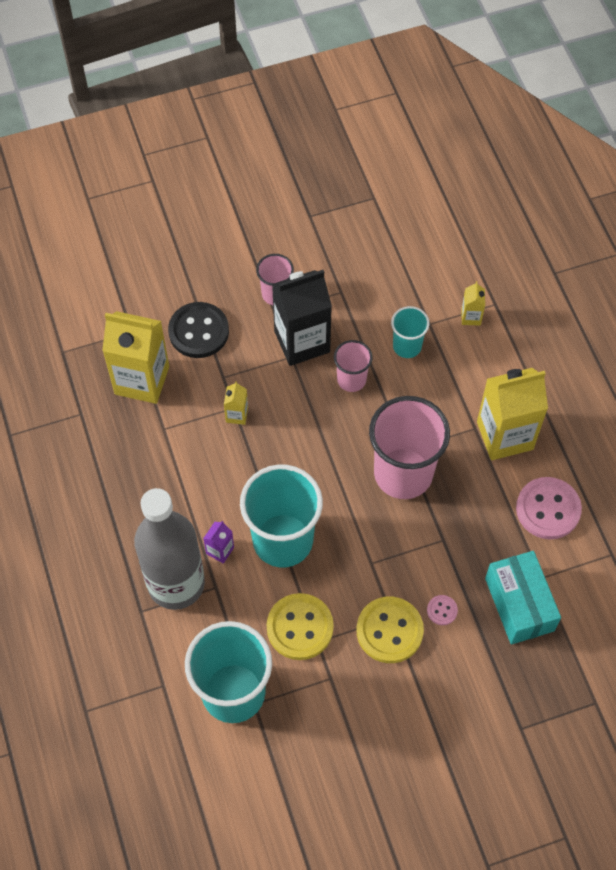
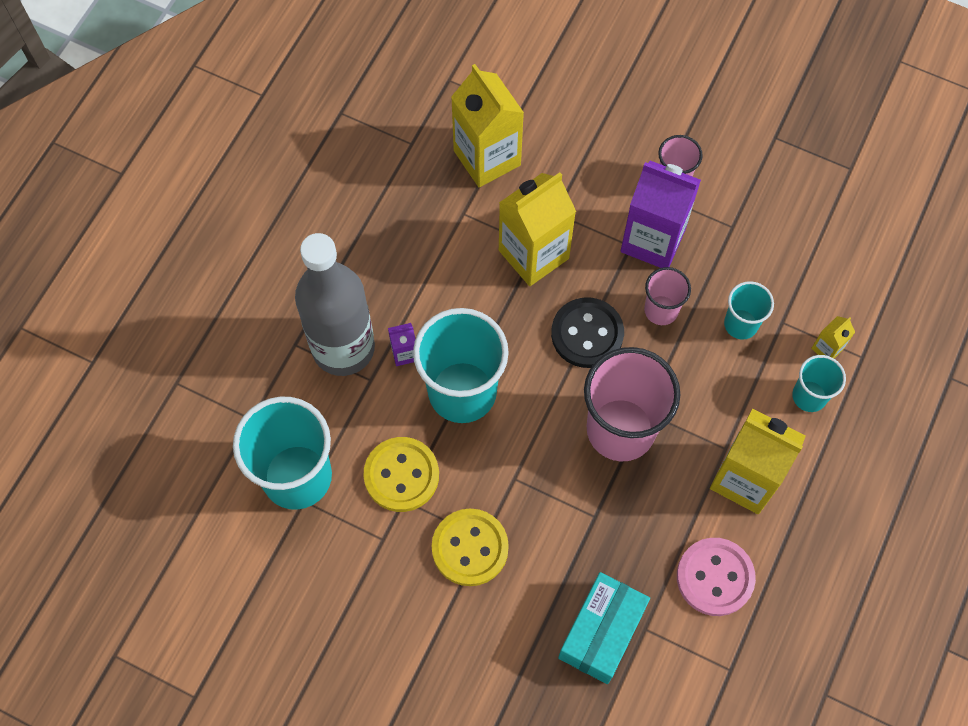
camera: 45 degrees right, 5 degrees up
(198, 331) = (575, 157): black button -> black button (587, 334)
(237, 415) = (533, 254): yellow carton -> yellow carton, size x2.28
(302, 341) = (653, 240): black carton -> purple carton
(442, 610) = (530, 574): pink button -> none
(489, 353) = (809, 396): none -> turquoise cup

